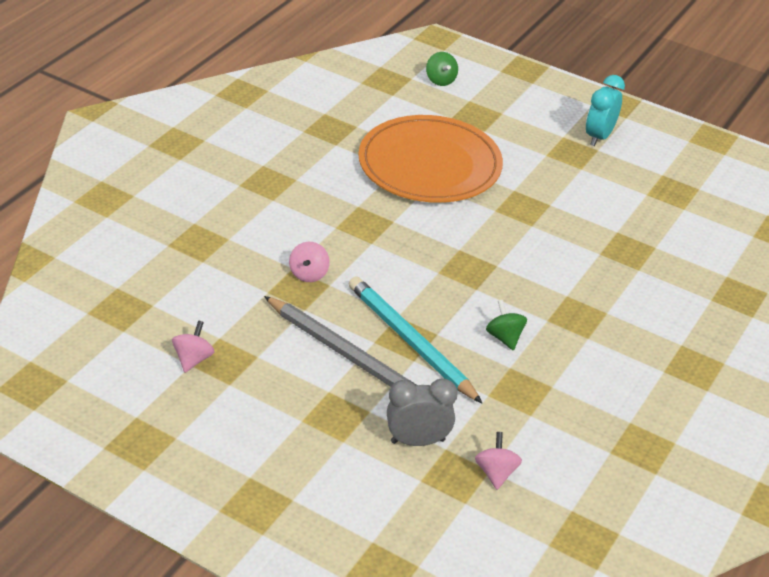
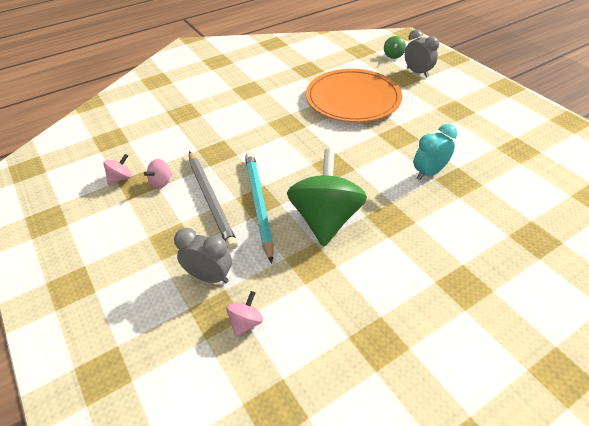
camera: 30 degrees right, 5 degrees up
(309, 274) = (229, 145): pink spinning top -> pink spinning top (161, 182)
(491, 103) = (417, 72): none -> grey clock
(504, 337) = (325, 219): green spinning top -> green spinning top, size x2.39
(599, 137) = (481, 104): turquoise clock -> turquoise clock (429, 173)

